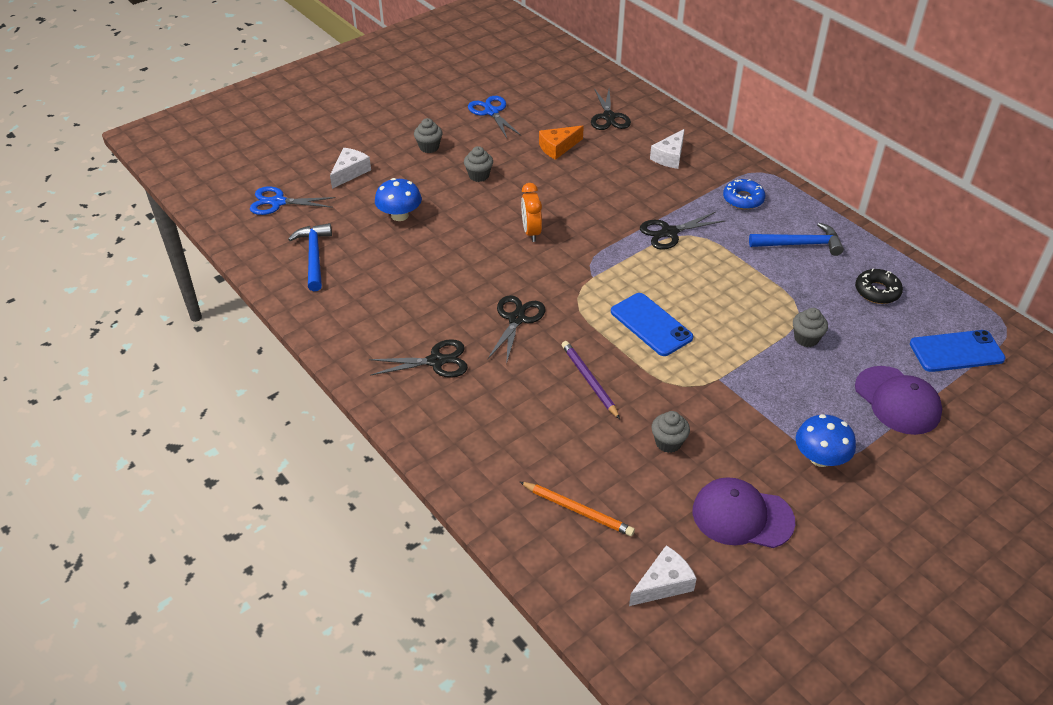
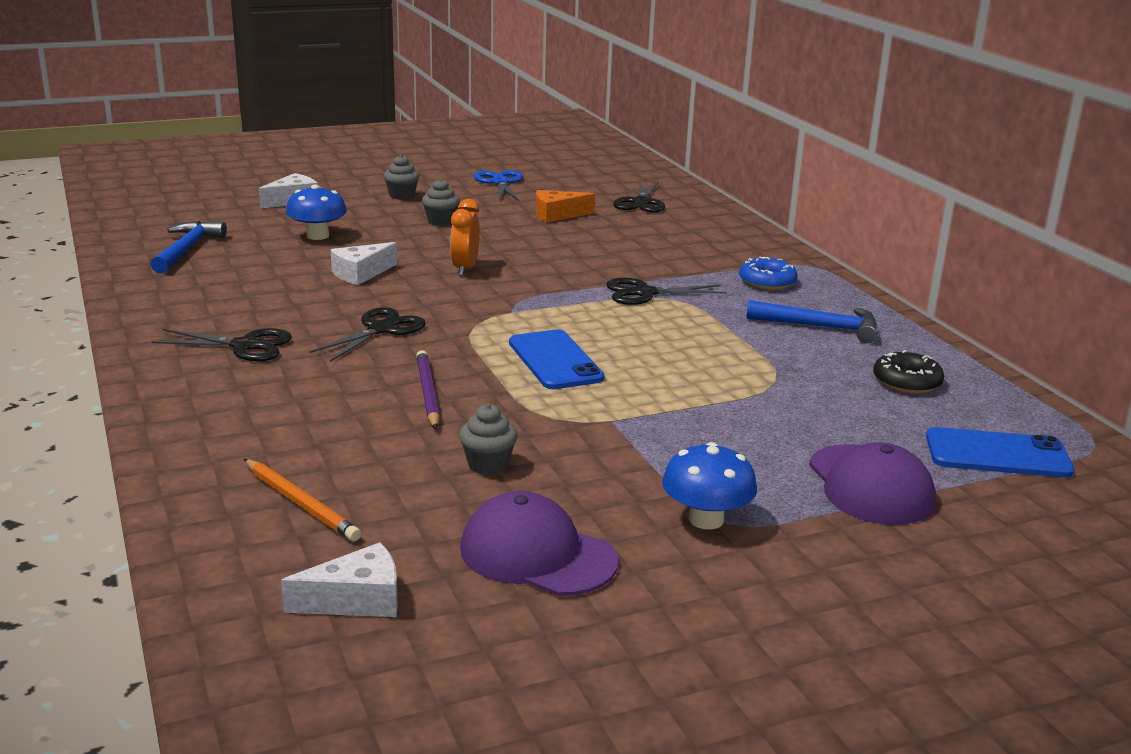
camera: 15 degrees right, 20 degrees down
(278, 202) = (189, 209): blue scissors -> none
(669, 157) = (694, 239): white cheese -> white cheese (361, 273)
(806, 338) = (768, 406): grey cupcake -> none

